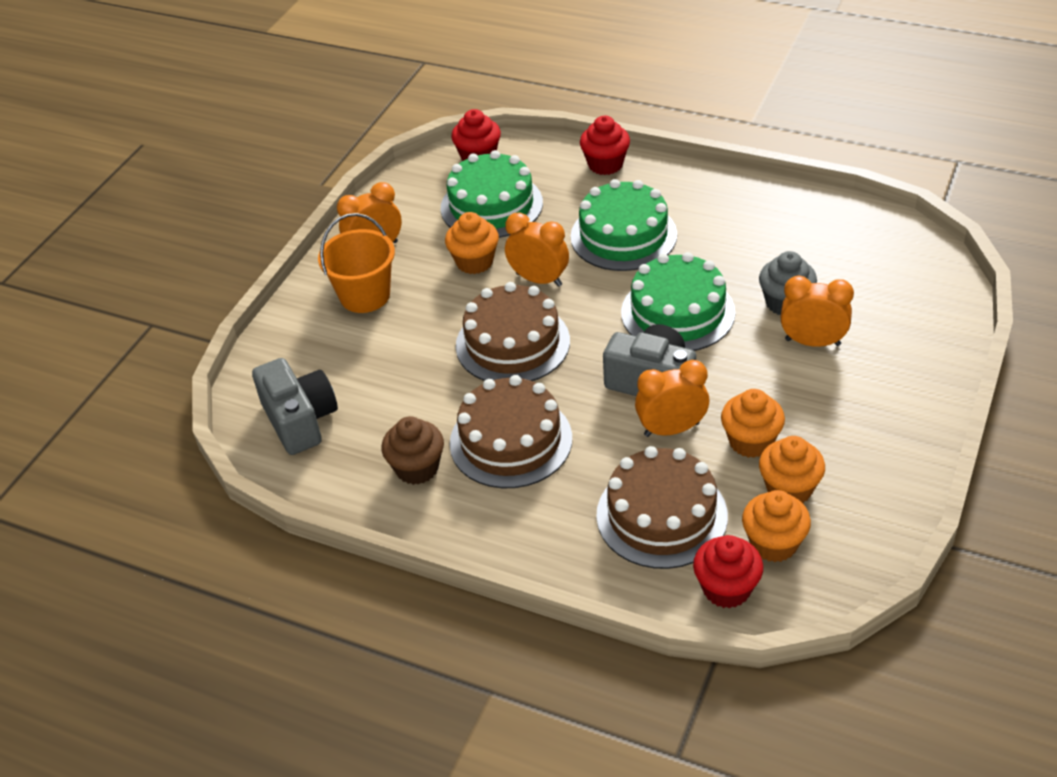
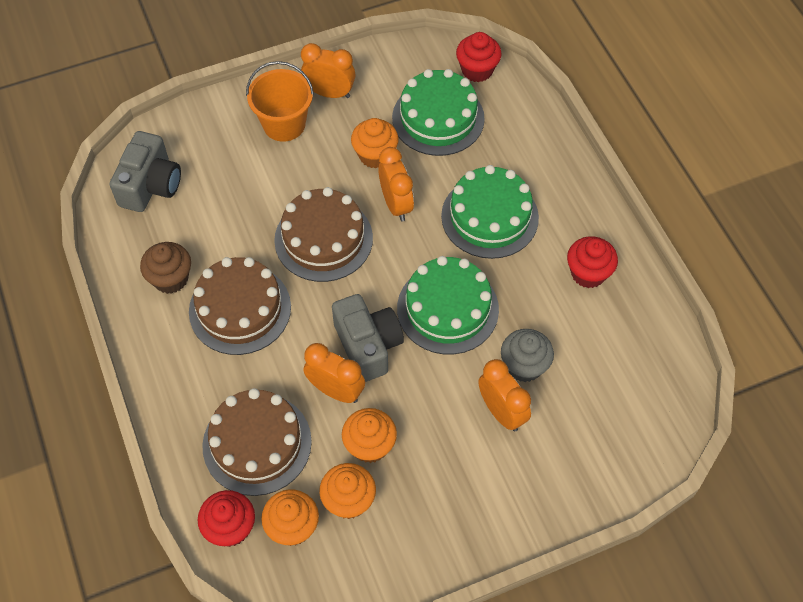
camera: 40 degrees right, 15 degrees up
(605, 164) = (551, 147): red cupcake -> red cupcake (588, 273)

